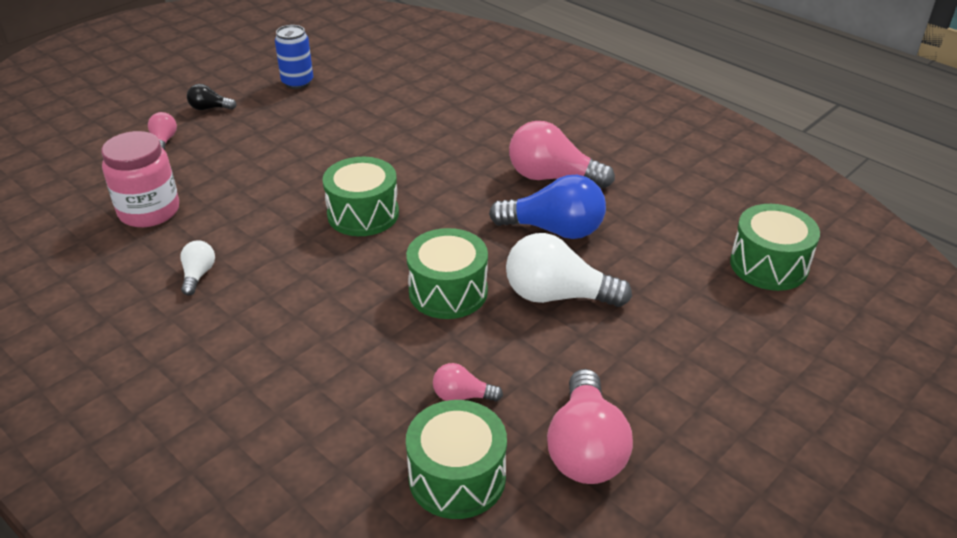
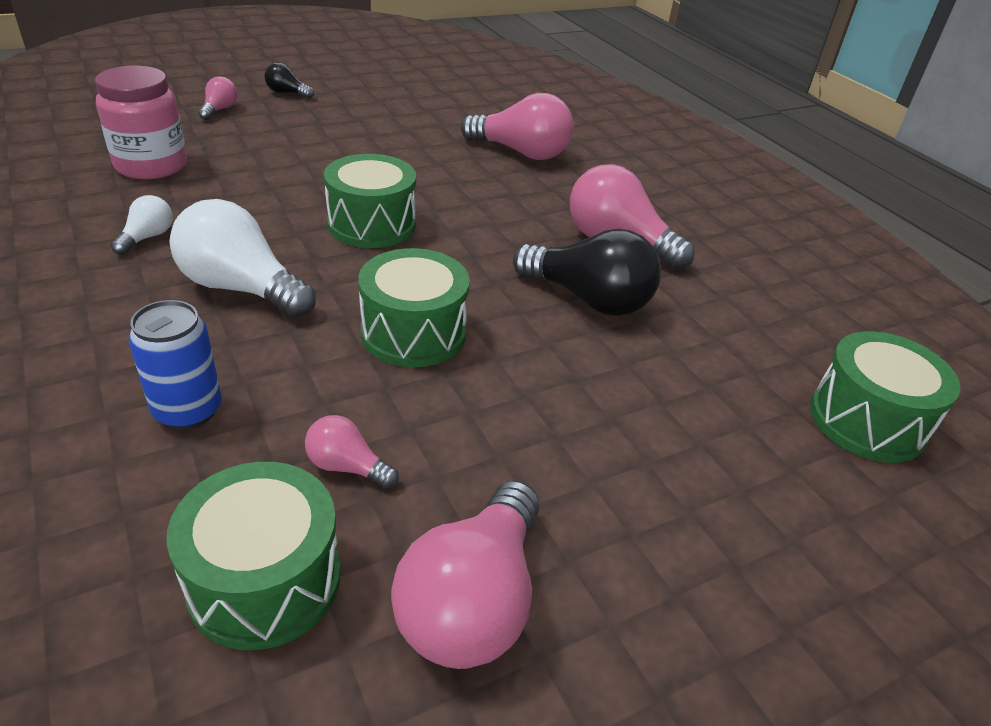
camera: 15 degrees right, 0 degrees up
(297, 82) = (391, 91): blue can -> blue can (188, 410)
(439, 116) = (521, 152): none -> pink light bulb
(554, 230) = (588, 299): blue light bulb -> black light bulb
(557, 296) = (549, 377): white light bulb -> white light bulb (241, 288)

